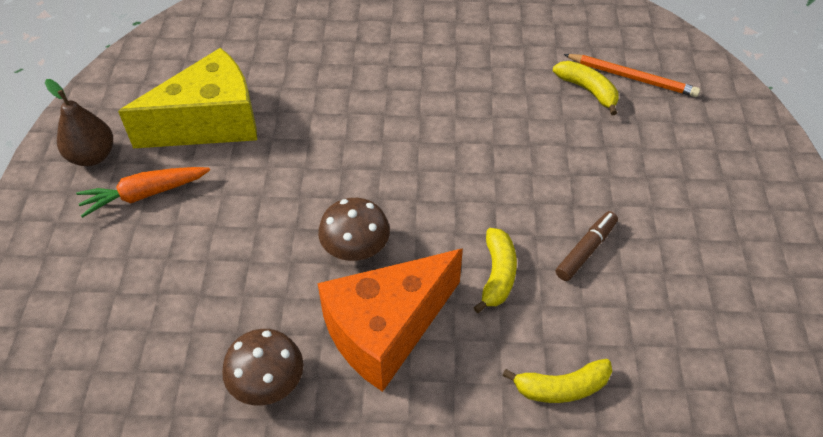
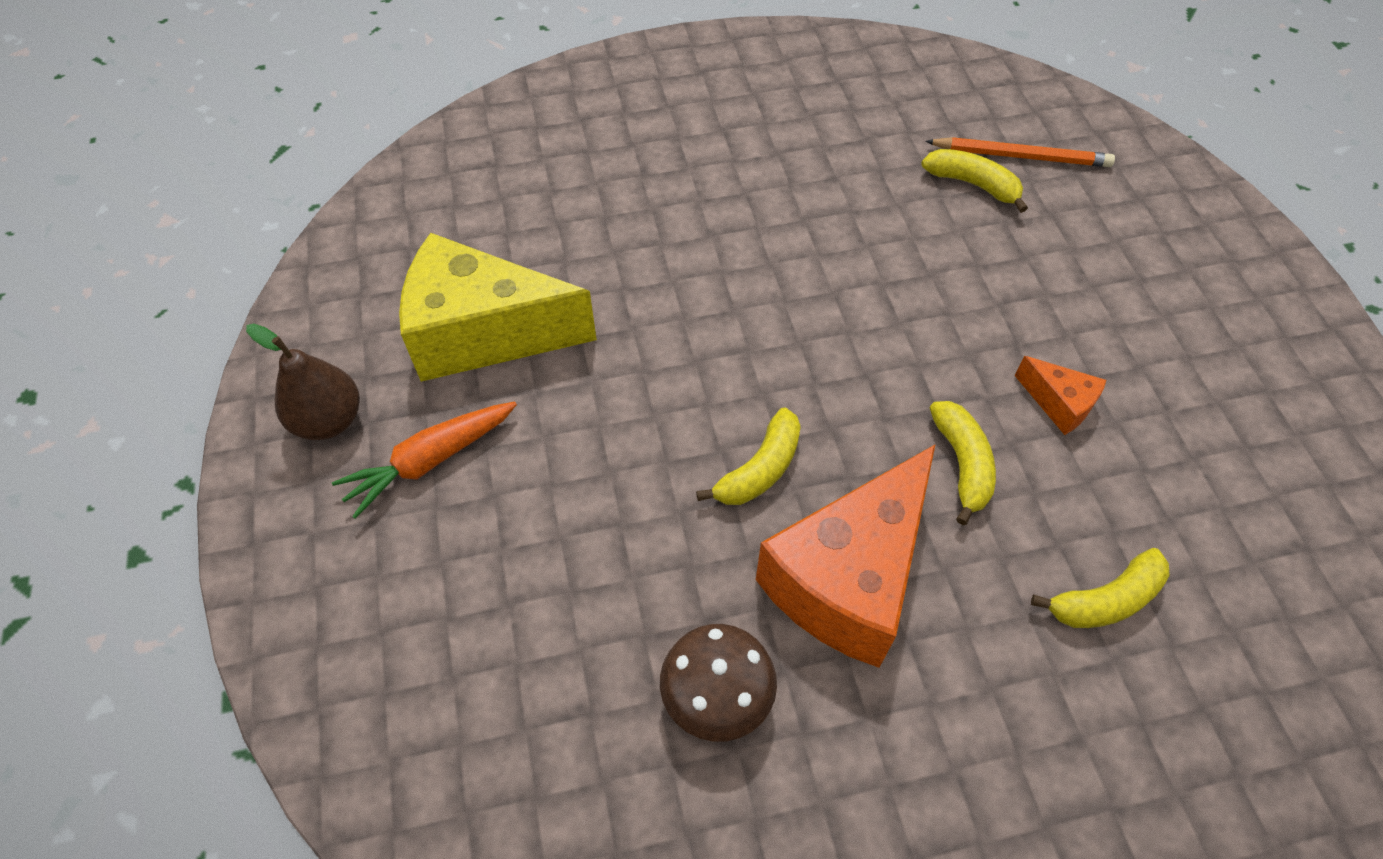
camera: 15 degrees left, 5 degrees up
(210, 122) = (483, 333): yellow cheese -> yellow cheese turned 135 degrees counterclockwise
(355, 247) = (759, 469): brown mushroom -> yellow banana
(585, 250) = (1059, 404): brown marker -> orange cheese

